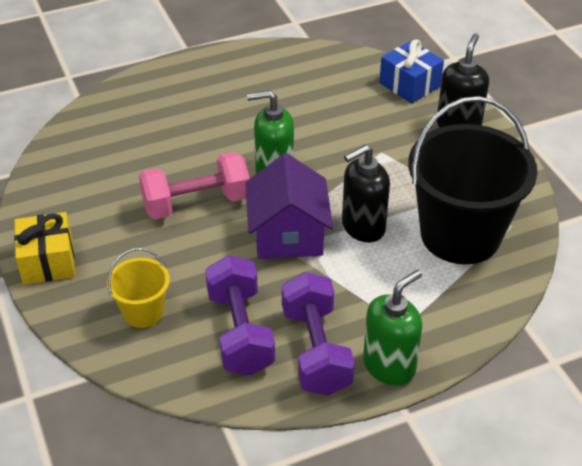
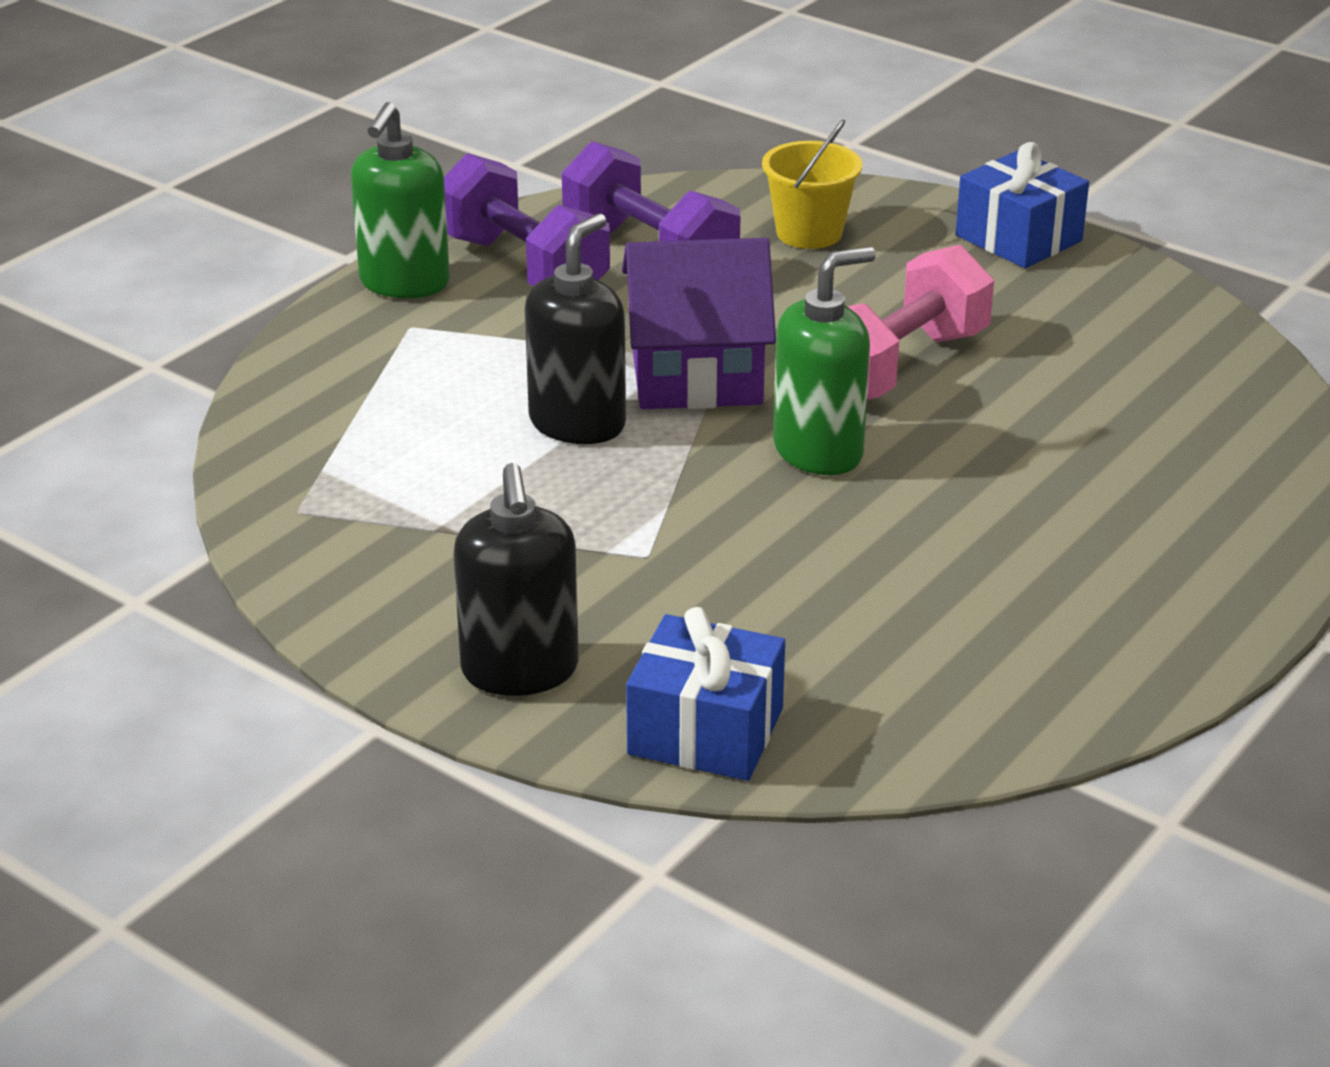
camera: 150 degrees right, 10 degrees down
(48, 261) = (1018, 238): yellow gift -> blue gift
(288, 235) = (696, 374): purple house -> purple house turned 60 degrees counterclockwise
(460, 235) = (391, 466): black bucket -> none

